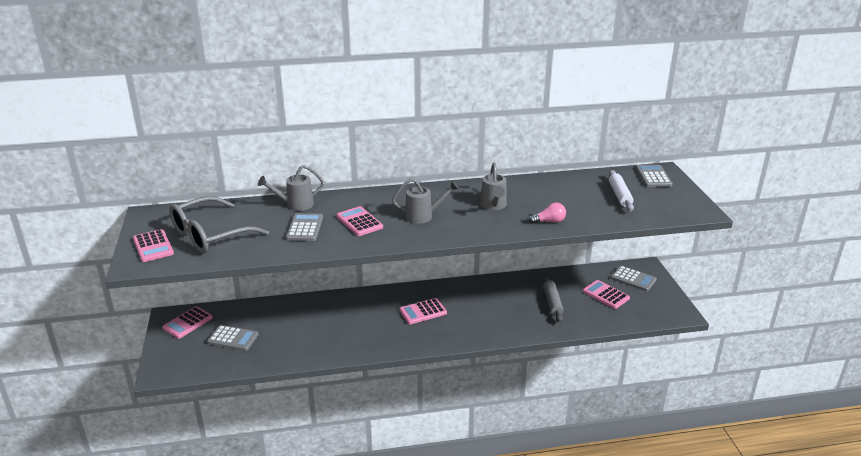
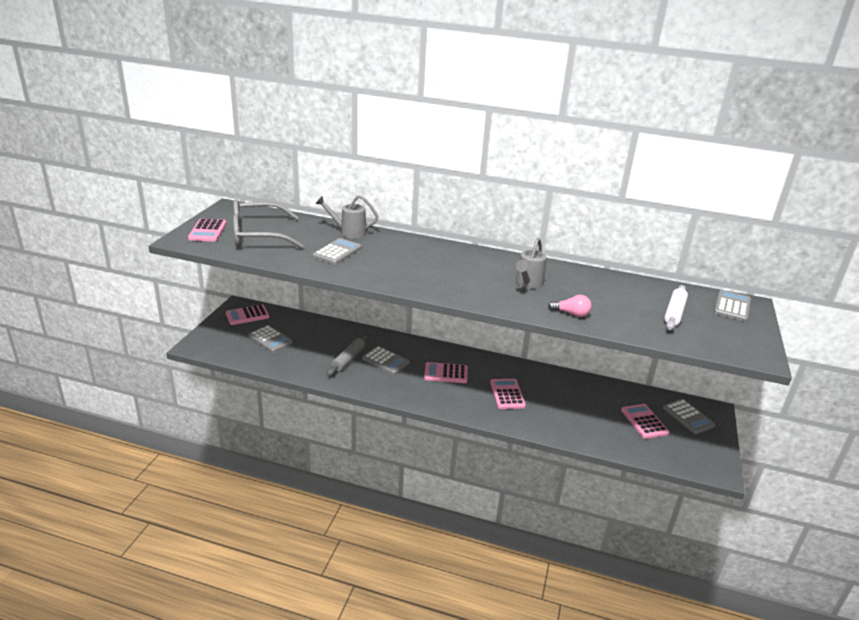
camera: 25 degrees right, 0 degrees up
(359, 222) = (388, 261): pink calculator -> pink calculator (507, 394)
(361, 319) = (385, 361): none -> grey calculator
(423, 216) = (450, 273): grey watering can -> none
(552, 302) = (580, 409): grey rolling pin -> grey rolling pin (348, 359)

